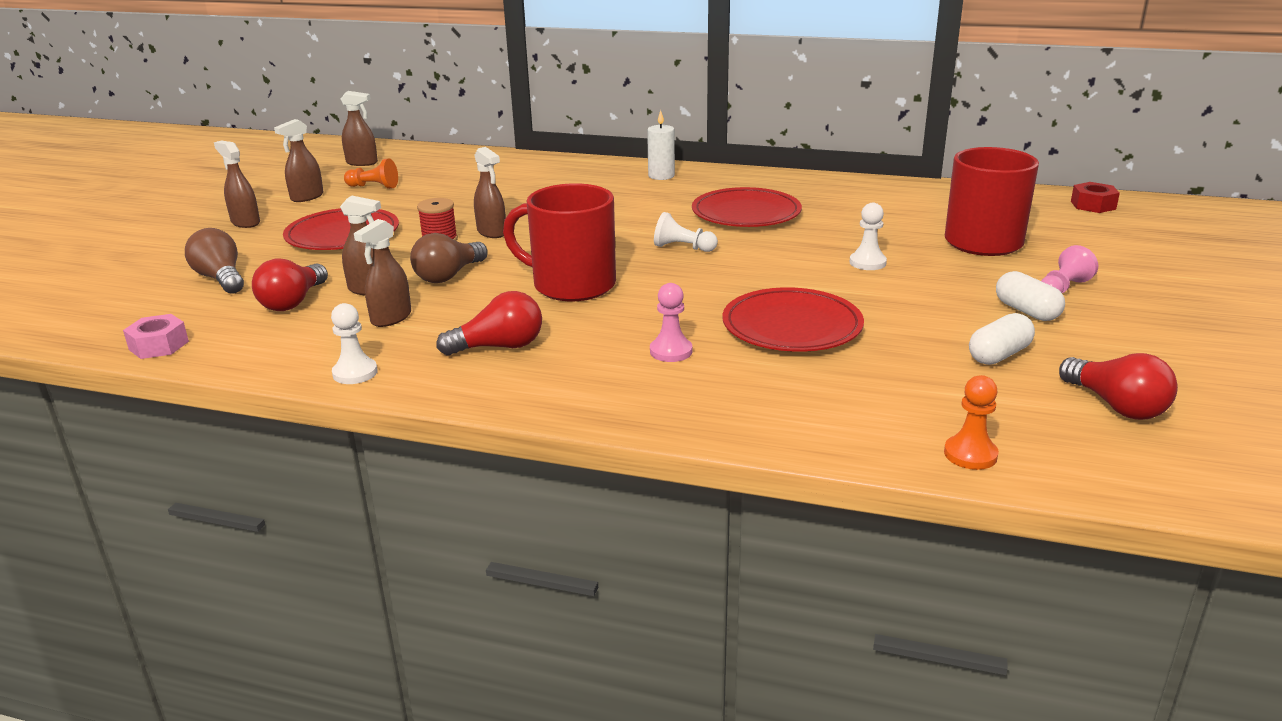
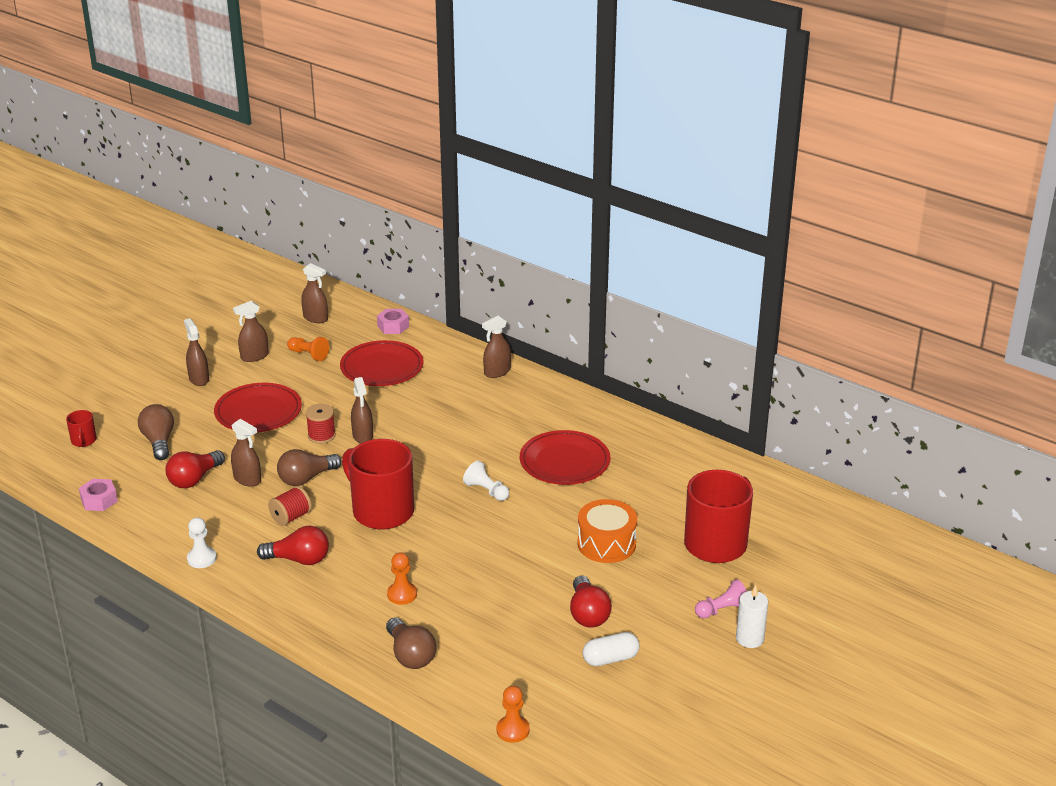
camera: 20 degrees right, 5 degrees up
(107, 296) = (83, 441): none -> red mug
(391, 318) = (247, 513): brown spray bottle -> brown spray bottle (497, 372)
(456, 311) = (291, 517): none -> red spool
(457, 156) = (393, 326): none -> pink nut
(661, 176) = (535, 395): white candle -> white candle (749, 639)
(671, 351) = (402, 594): pink pawn -> orange pawn
(744, 408) = (410, 655): none -> brown light bulb
(792, 326) = (497, 593): red plate -> red plate (382, 367)
(867, 263) = (606, 544): white pawn -> orange drum
(1026, 311) = (671, 625): white capsule -> none
(1093, 205) = (852, 524): red nut -> none
(1116, 406) = (641, 722): red light bulb -> red light bulb (588, 614)

